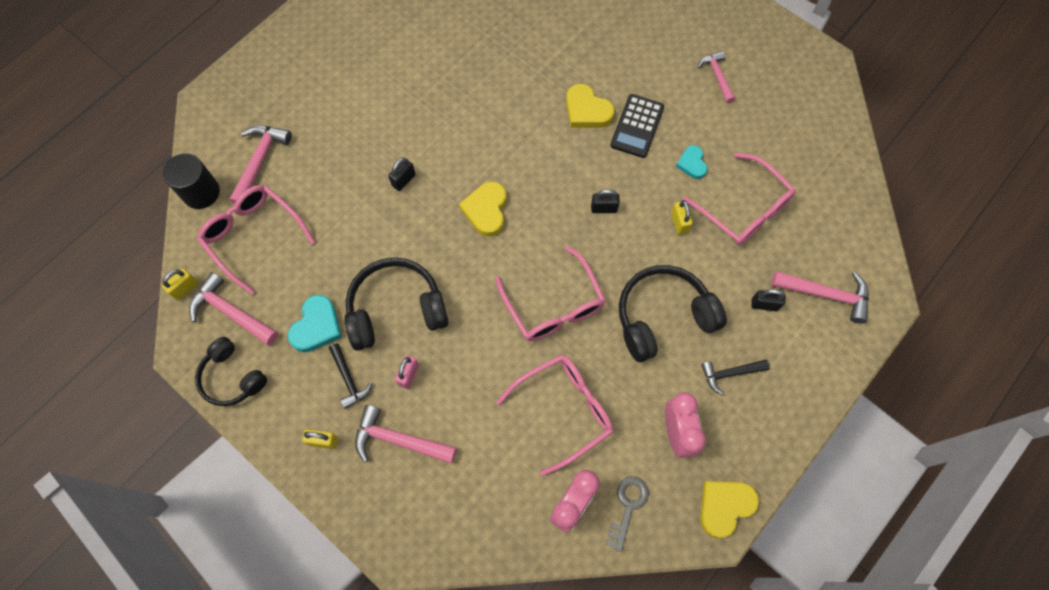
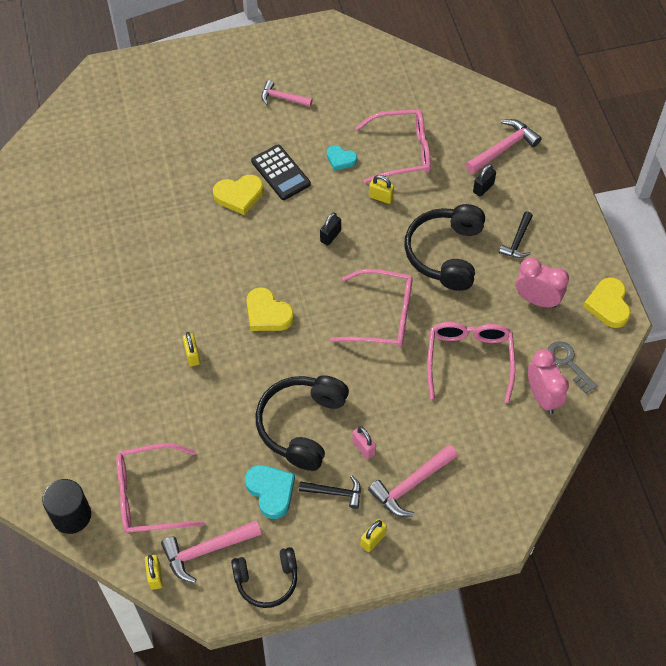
camera: 55 degrees left, 10 degrees down
(260, 161) = (81, 453): pink hammer -> none
(403, 180) = (192, 355): black padlock -> yellow padlock

